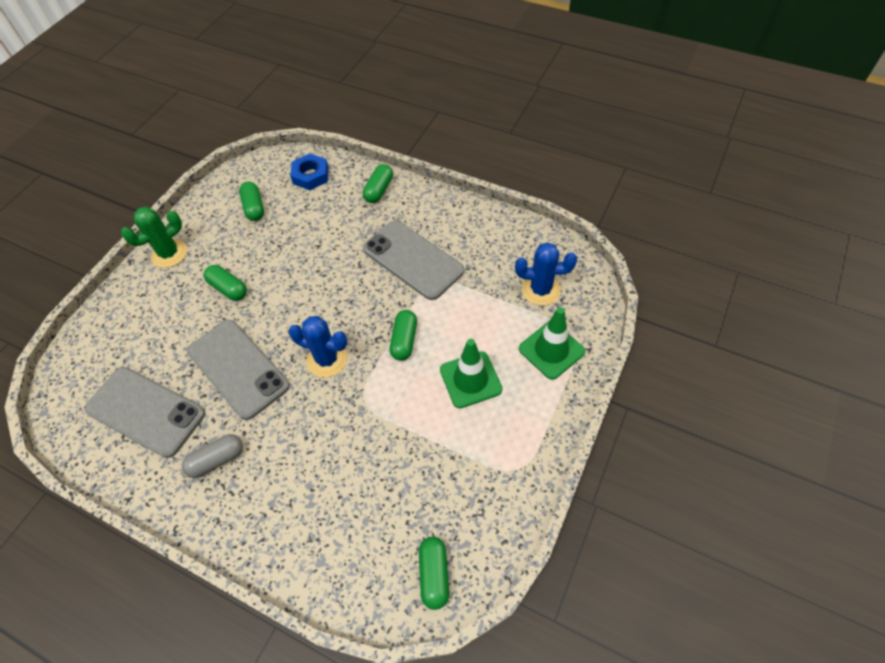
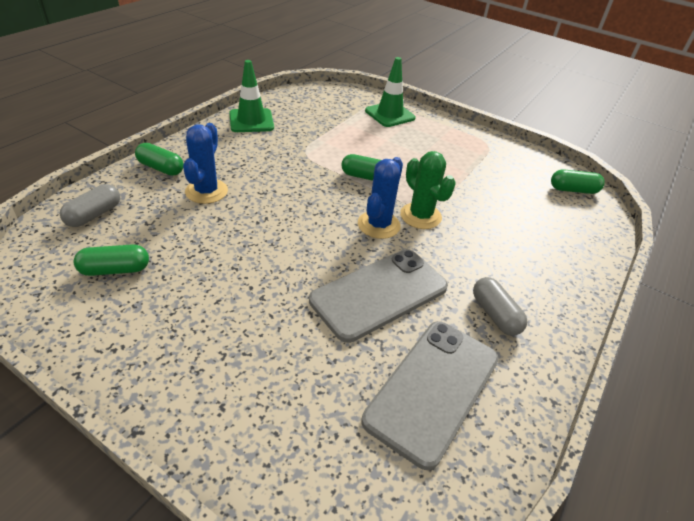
camera: 90 degrees left, 15 degrees down
(169, 253) = (150, 371): green cactus -> green cactus (420, 216)
(228, 288) = (252, 300): green capsule -> none
(311, 175) = (94, 215): blue nut -> grey capsule
(412, 260) = (272, 160): grey phone -> none
(470, 379) = (411, 151): green traffic cone -> green traffic cone (251, 121)
(541, 290) = (332, 108): blue cactus -> blue cactus (206, 191)

